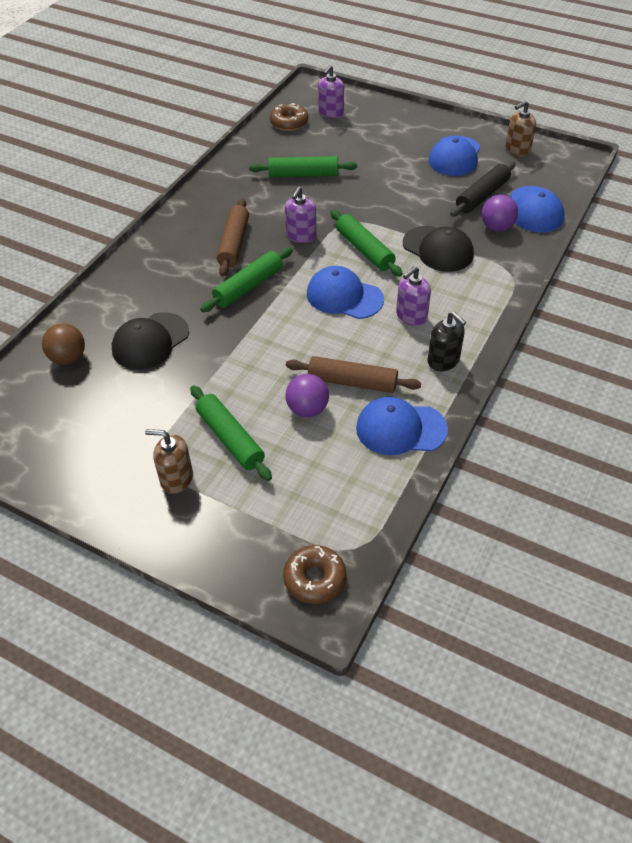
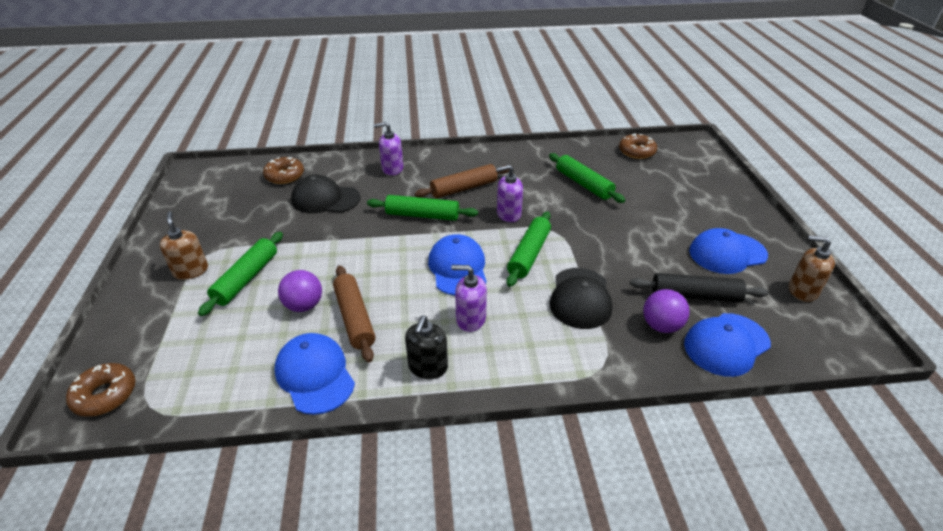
camera: 55 degrees right, 10 degrees down
(68, 358) = (285, 176): brown ball -> brown donut
(331, 113) = (679, 164): purple soap dispenser -> purple soap dispenser (392, 169)

